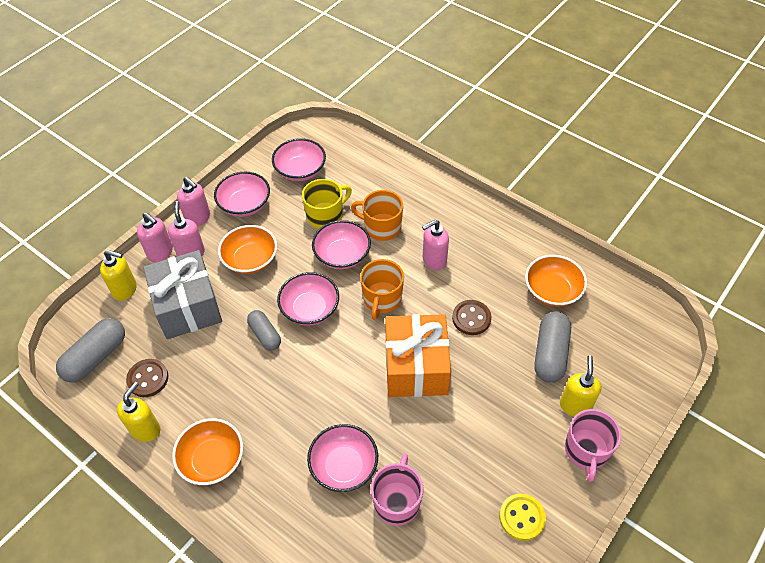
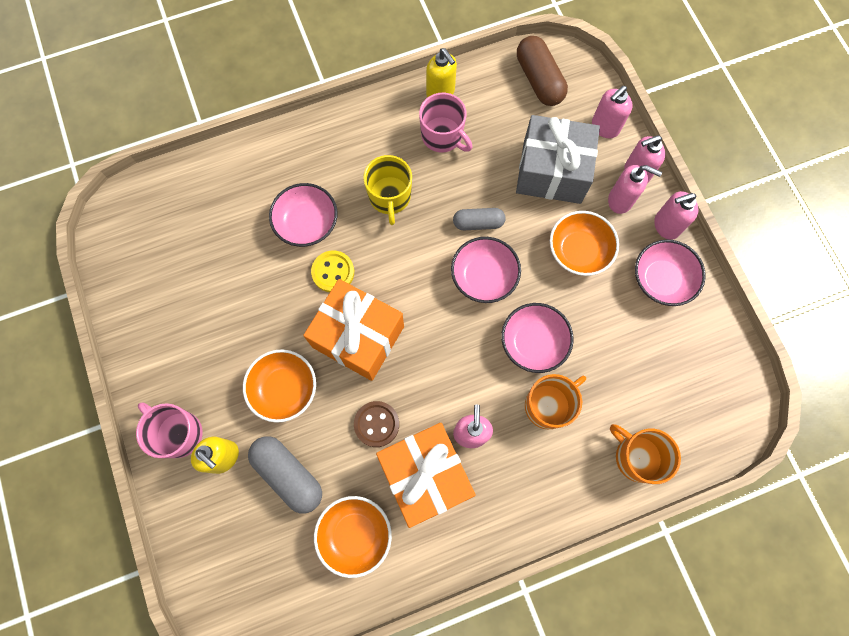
camera: 120 degrees right, 20 degrees up
(96, 357) = (539, 80): grey capsule -> brown capsule
(125, 290) = (604, 127): yellow soap dispenser -> pink soap dispenser
(148, 379) = (490, 111): brown button -> none
(212, 460) = (380, 129): orange bowl -> orange bowl (284, 389)
(300, 170) = (685, 363): pink bowl -> none
(325, 216) = (598, 354): yellow mug -> yellow mug (390, 197)
(382, 299) = (454, 350): orange mug -> orange mug (637, 457)
(397, 502) = (249, 247): pink mug -> pink mug (442, 136)
(482, 272) = (425, 475): none -> orange gift
(521, 517) = (167, 335): yellow button -> yellow button (333, 272)

